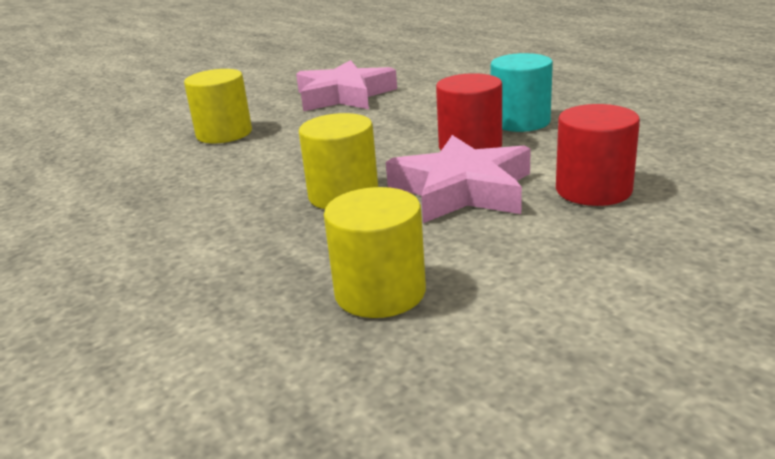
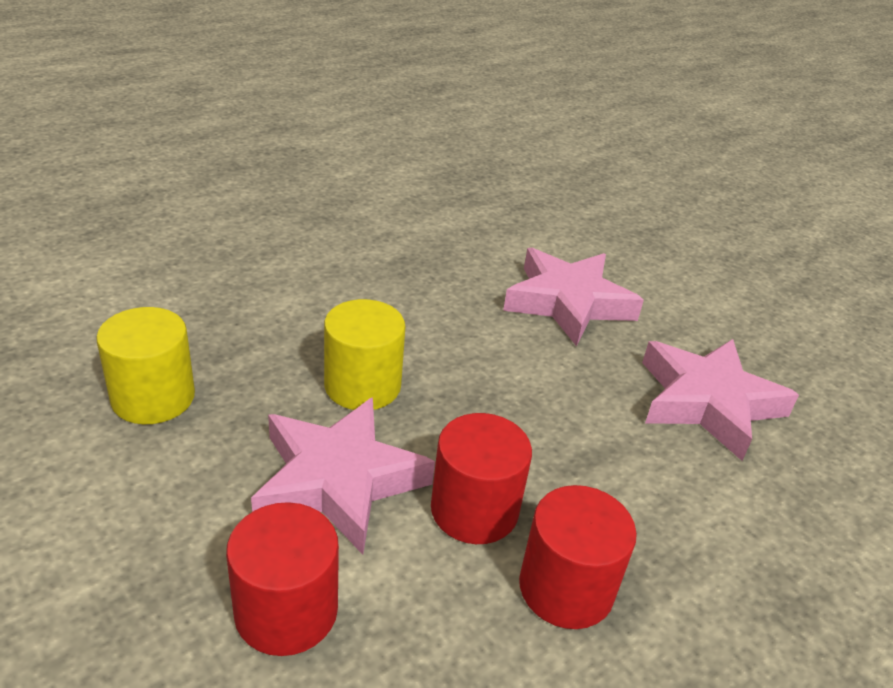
camera: 85 degrees right, 10 degrees up
(224, 133) = (568, 302): yellow cylinder -> pink star
(520, 122) = (566, 588): turquoise cylinder -> red cylinder

